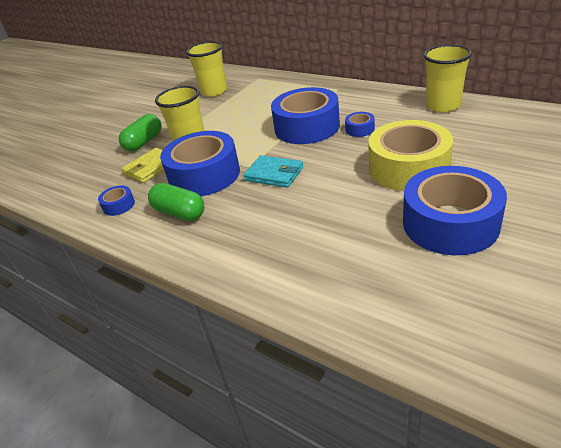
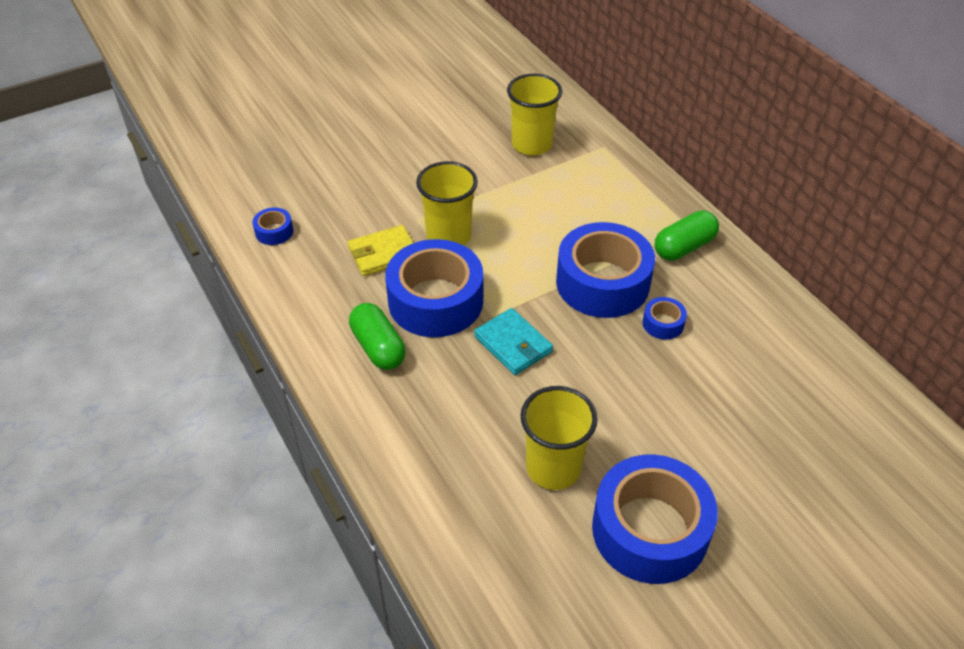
camera: 20 degrees right, 10 degrees up
(119, 205) = (321, 298): blue tape -> blue tape (274, 232)
(144, 142) = (397, 201): green capsule -> green capsule (684, 247)
(408, 168) = (670, 423): yellow tape -> none
(443, 105) = (799, 339): yellow cup -> yellow cup (553, 468)

